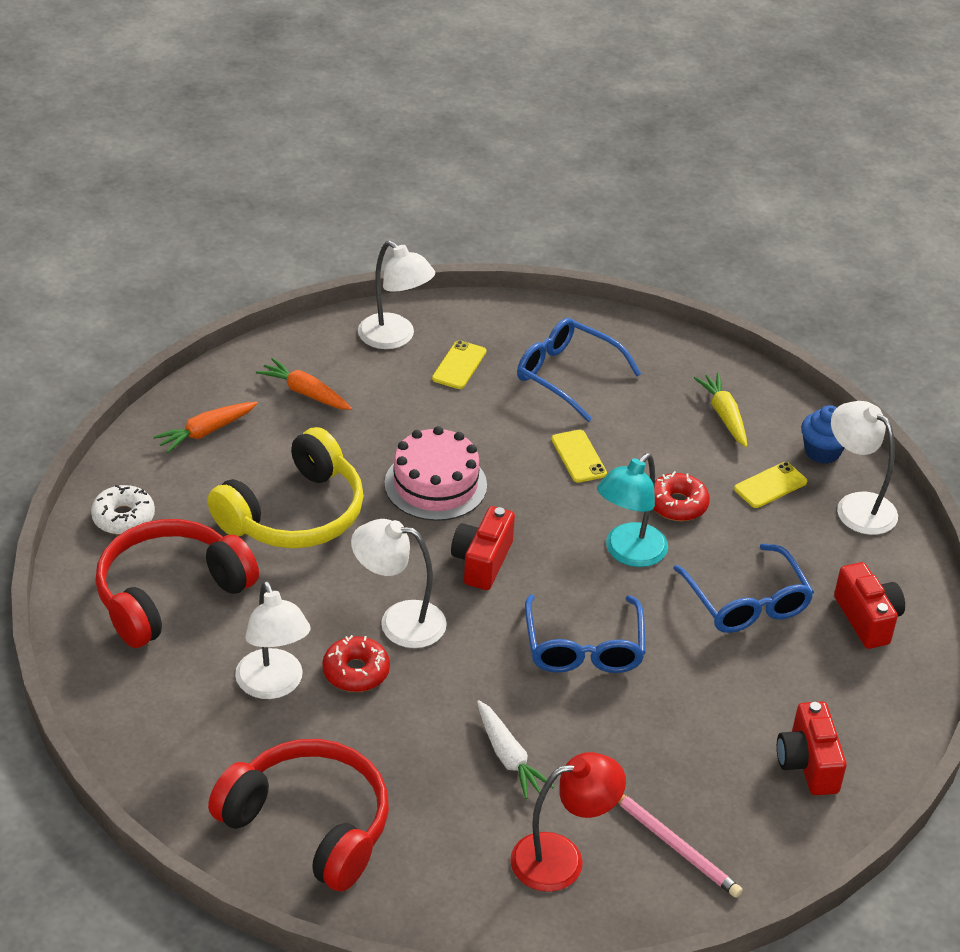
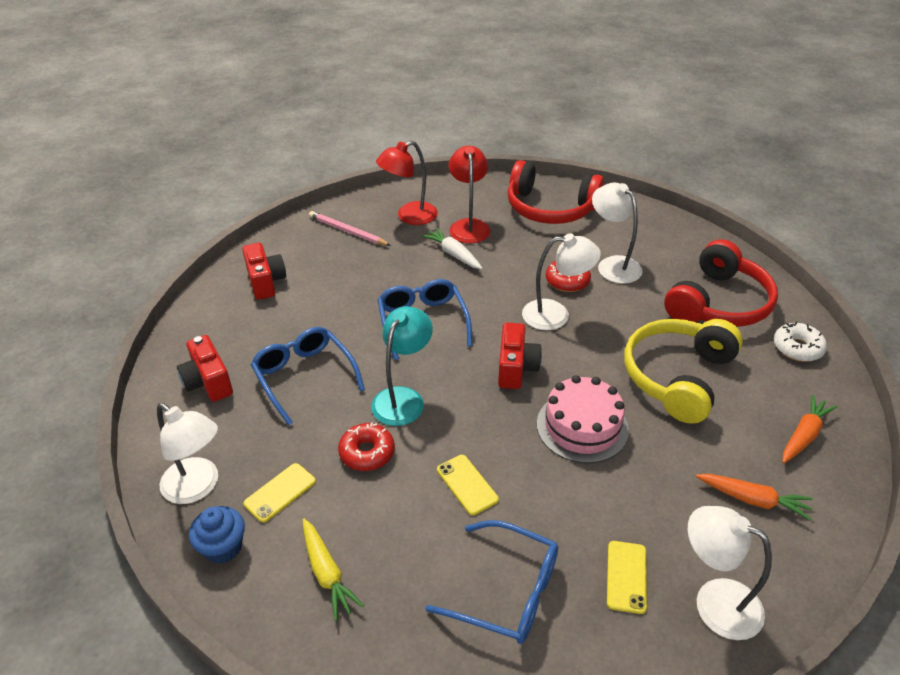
camera: 170 degrees right, 0 degrees up
(465, 813) = (469, 226): none -> red lamp

